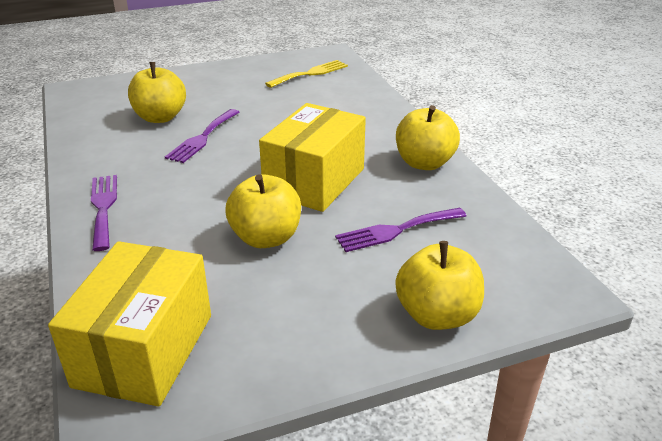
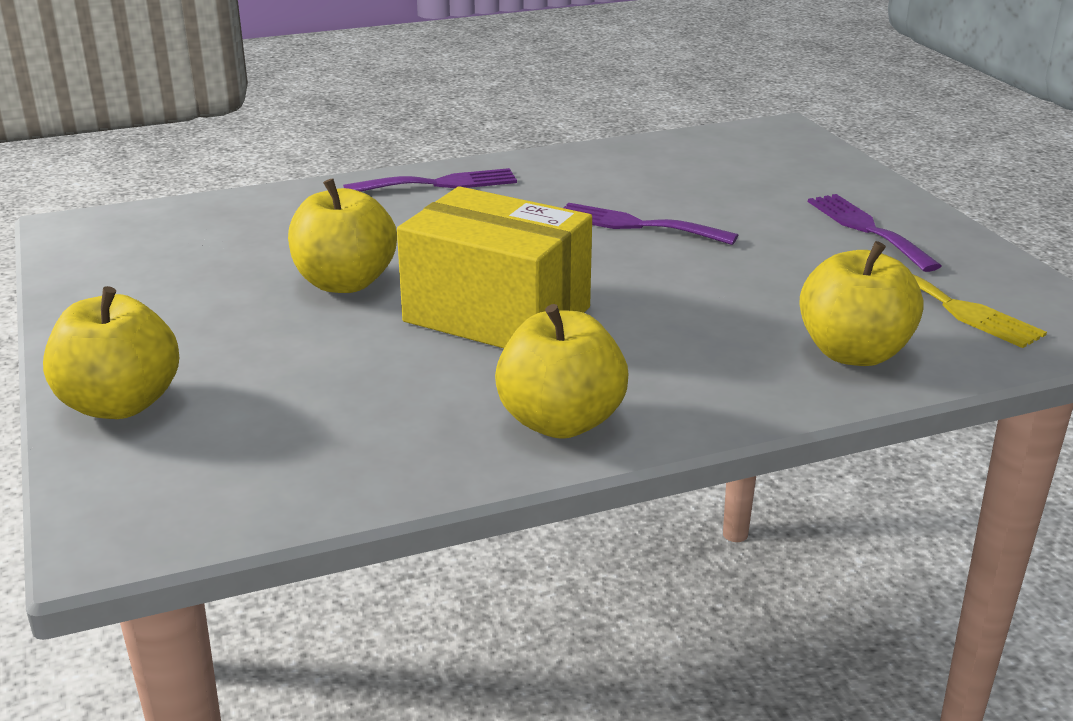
camera: 90 degrees right, 5 degrees down
(144, 350) = (159, 230): yellow box -> none
(160, 117) = (701, 191): yellow apple -> yellow apple (853, 353)
(396, 230) = (337, 381): purple fork -> purple fork (867, 229)

